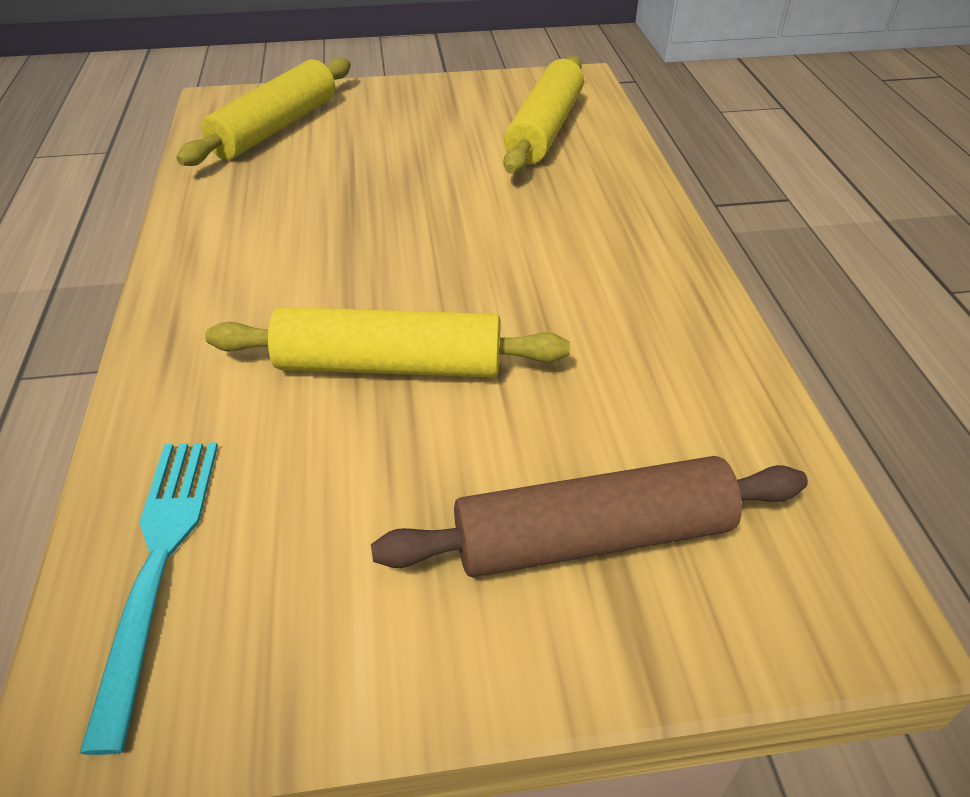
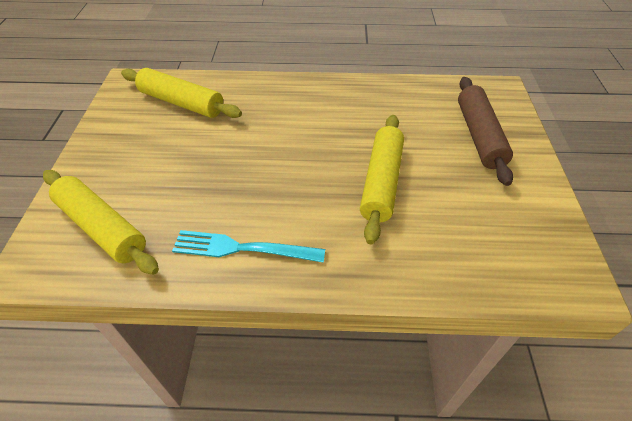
camera: 80 degrees left, 5 degrees up
(159, 562) = (506, 265): turquoise fork -> turquoise fork (242, 248)

